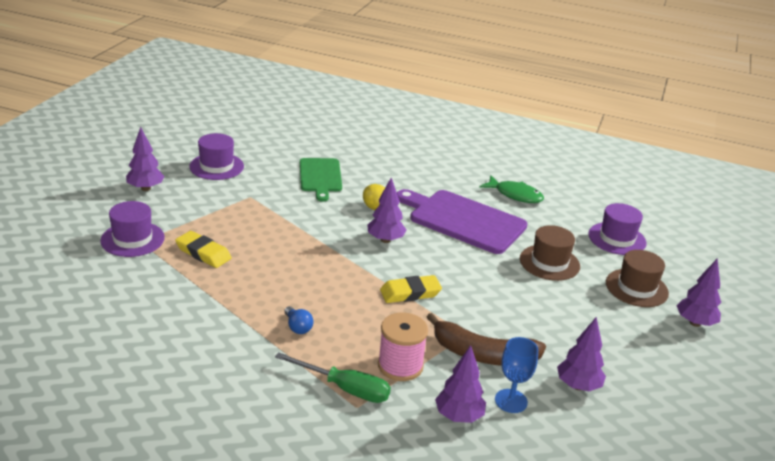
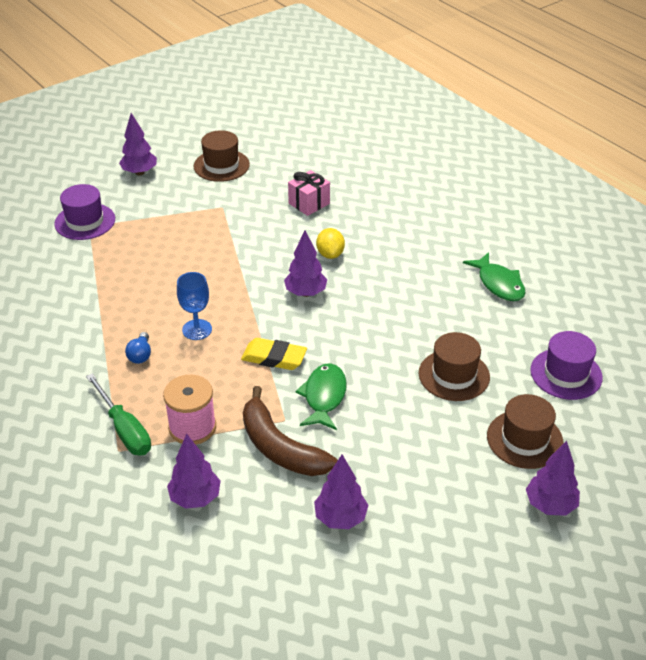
camera: 35 degrees right, 10 degrees up
(203, 253) = (129, 254): yellow eraser -> none
(216, 166) = (221, 165): purple hat -> brown hat
(320, 177) = (309, 203): green cutting board -> pink gift
(463, 220) = (408, 296): purple cutting board -> none
(477, 307) = (324, 397): none -> green fish
(511, 401) = (258, 504): blue goblet -> blue goblet (197, 329)

